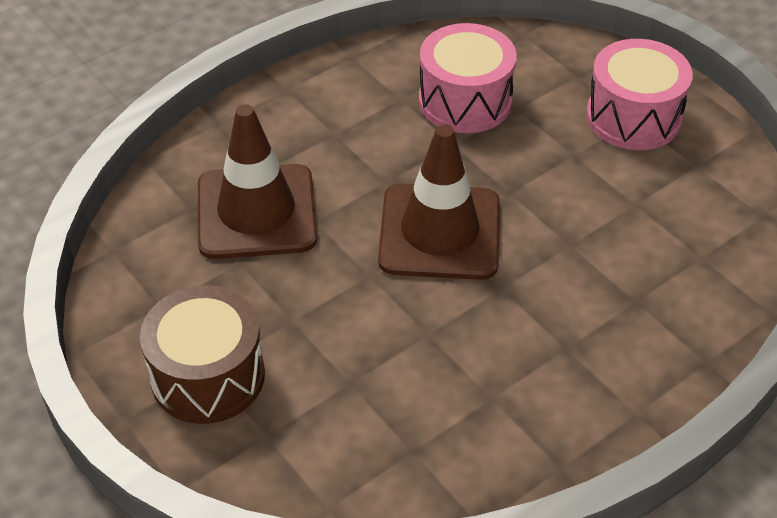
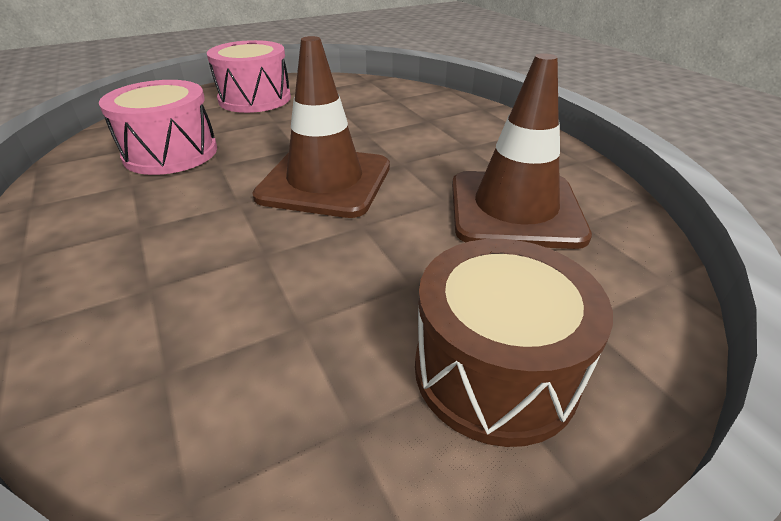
camera: 80 degrees left, 10 degrees down
(256, 212) = (220, 300): brown traffic cone -> brown traffic cone (515, 209)

